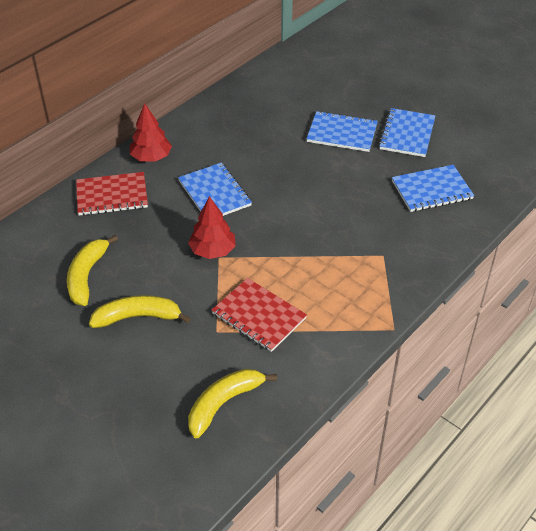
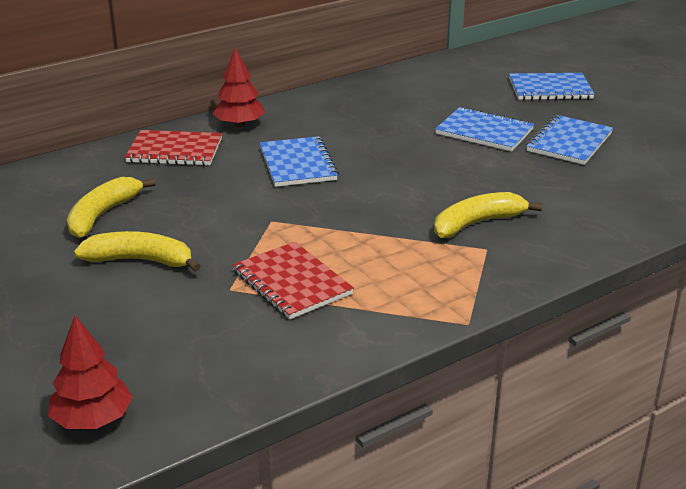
camera: 15 degrees right, 15 degrees down
(212, 251) = (267, 214): red tree -> red tree (92, 420)
(224, 403) = (199, 361): yellow banana -> yellow banana (477, 223)
(431, 190) = (580, 196): blue notebook -> blue notebook (550, 89)

